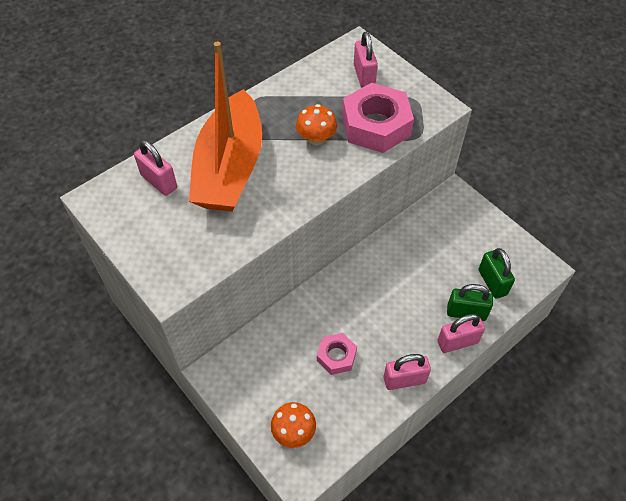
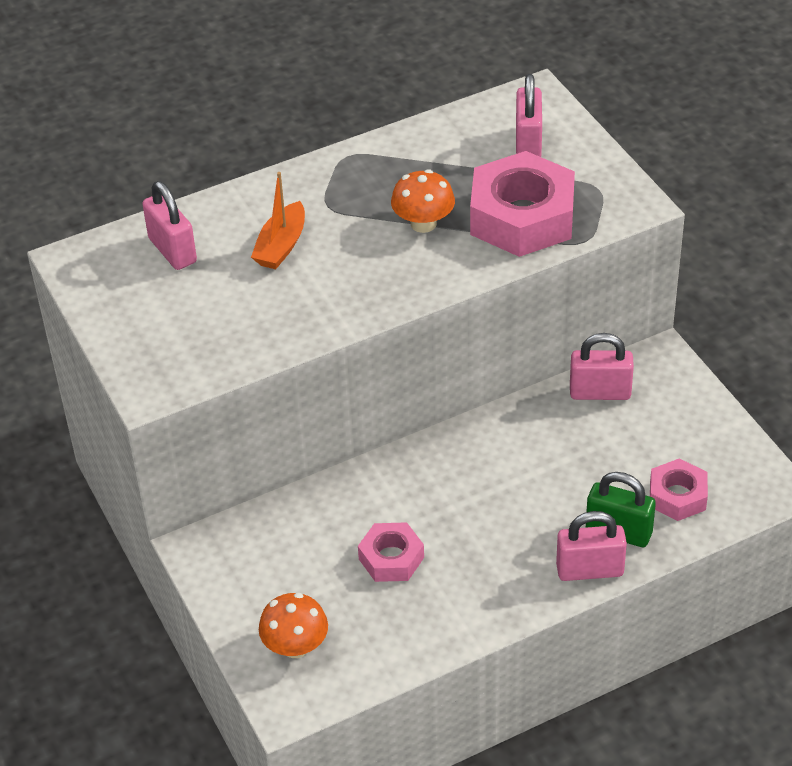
camera: 15 degrees right, 10 degrees down
(230, 168) = (281, 246): orange boat -> orange boat, size x0.41
(404, 380) = (487, 607): pink padlock -> pink padlock (600, 392)
(492, 282) = (677, 496): green padlock -> pink nut

